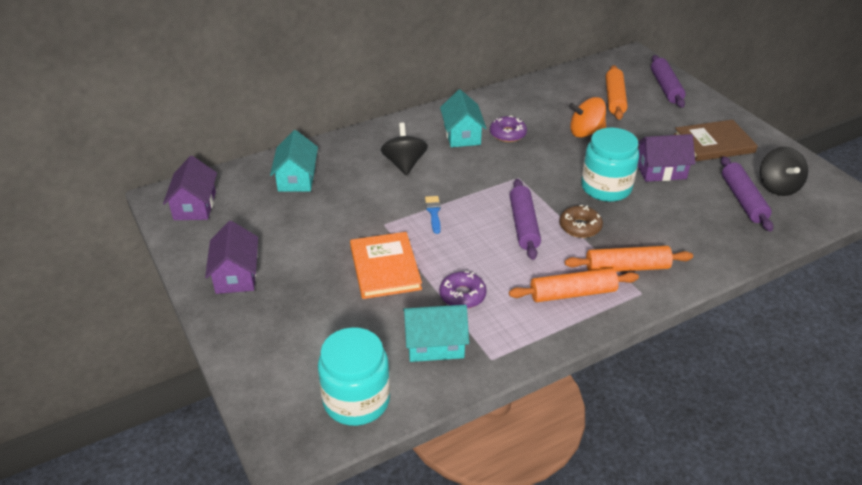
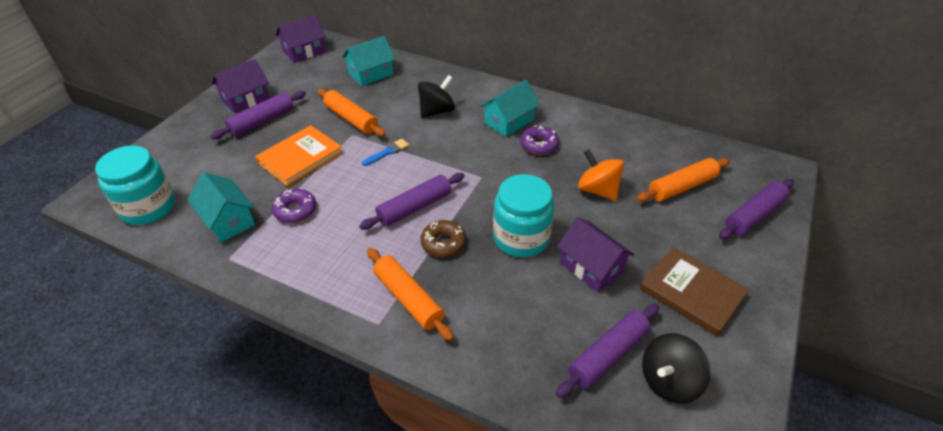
camera: 55 degrees right, 5 degrees up
(293, 275) = (262, 121): none -> purple rolling pin
(572, 293) = (343, 275): orange rolling pin -> orange rolling pin (351, 119)

